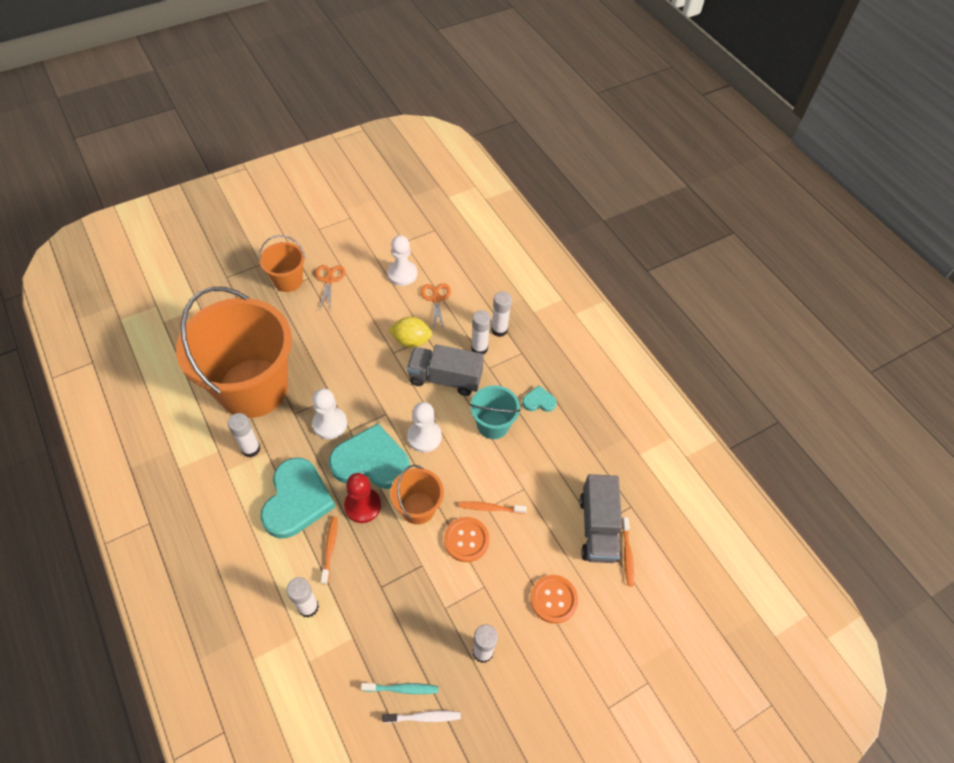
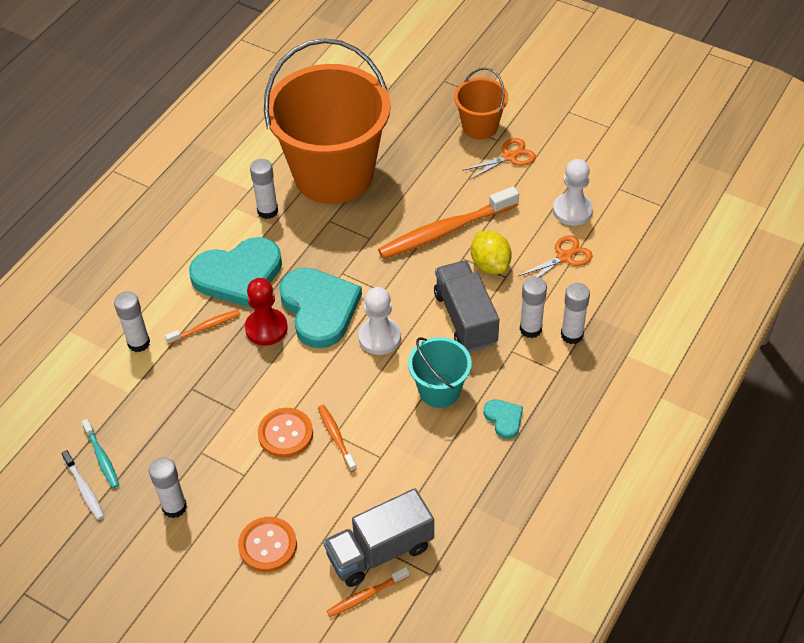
camera: 65 degrees right, 5 degrees down
(330, 424) = (337, 253): white pawn -> none
(363, 349) = (446, 231): none -> orange toothbrush
(418, 508) = (294, 374): orange bucket -> none

